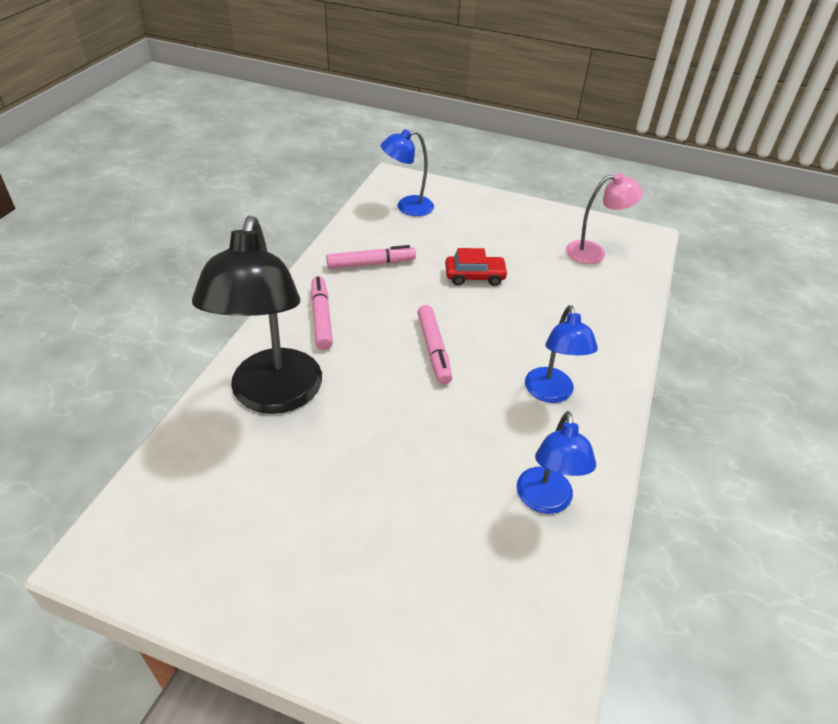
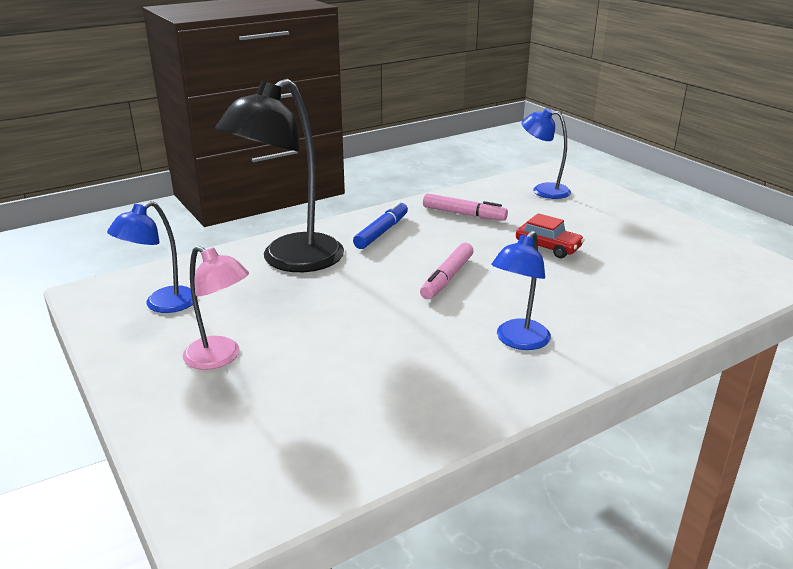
camera: 40 degrees right, 15 degrees down
(321, 318) = (381, 232): pink marker -> blue marker
(545, 501) = (415, 402): blue lamp -> blue lamp (162, 305)
(594, 252) = (702, 268): pink lamp -> pink lamp (220, 358)

